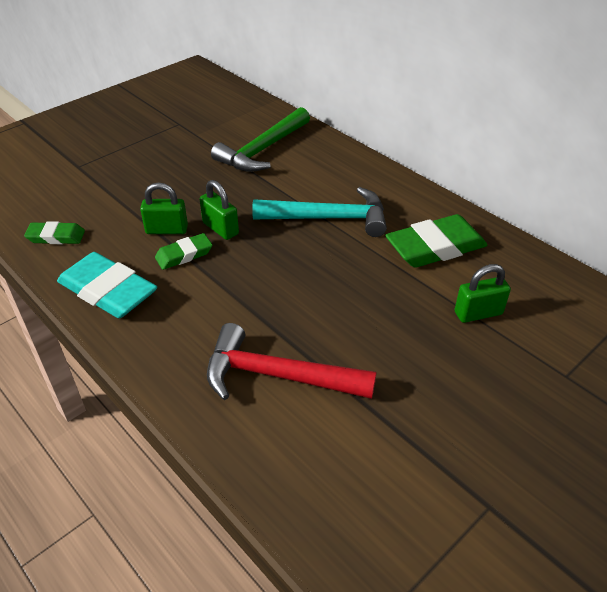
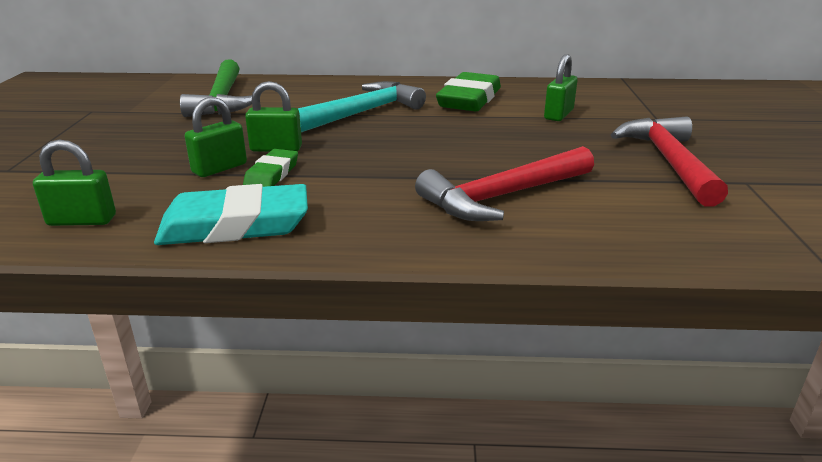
camera: 45 degrees left, 15 degrees down
(56, 237) = (82, 220): green eraser -> green padlock
(466, 434) = (668, 162): none -> red hammer

